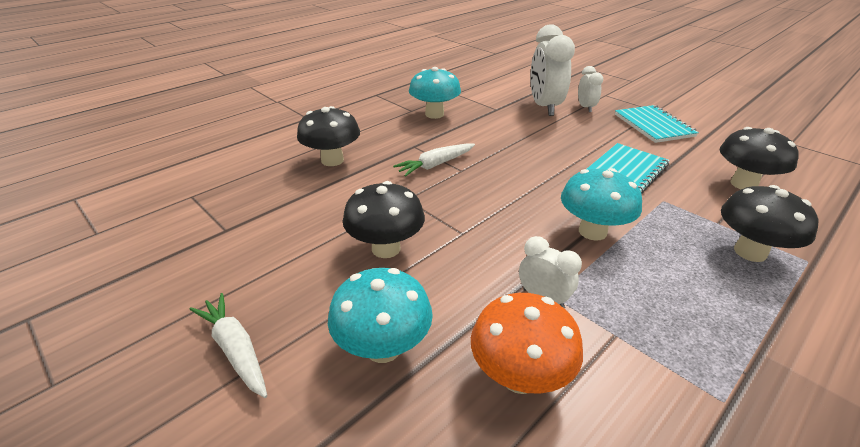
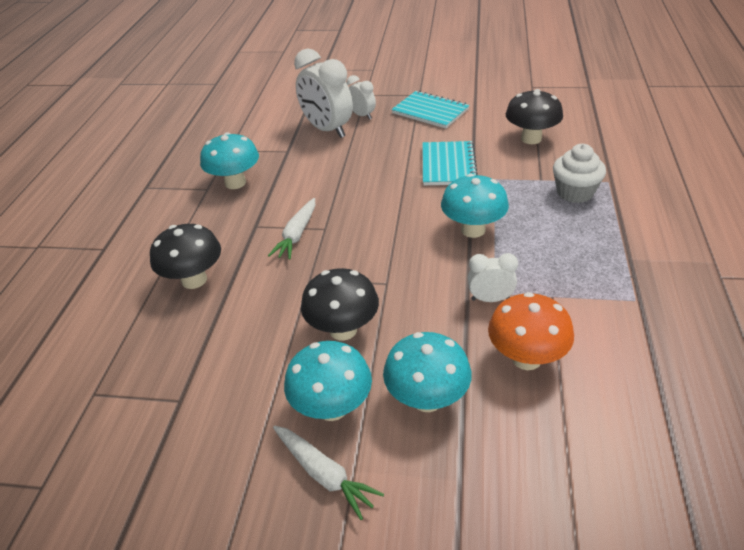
camera: 35 degrees left, 5 degrees up
(235, 349) = (324, 474): white carrot -> white carrot turned 150 degrees counterclockwise
(305, 301) = (332, 407): none -> turquoise mushroom
(750, 252) = (575, 192): black mushroom -> white cupcake

